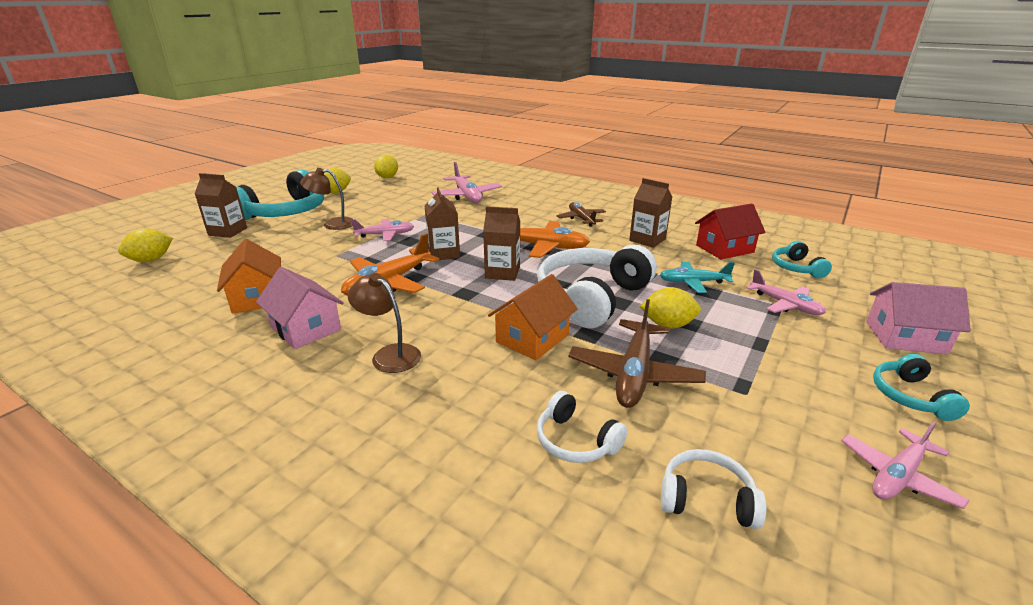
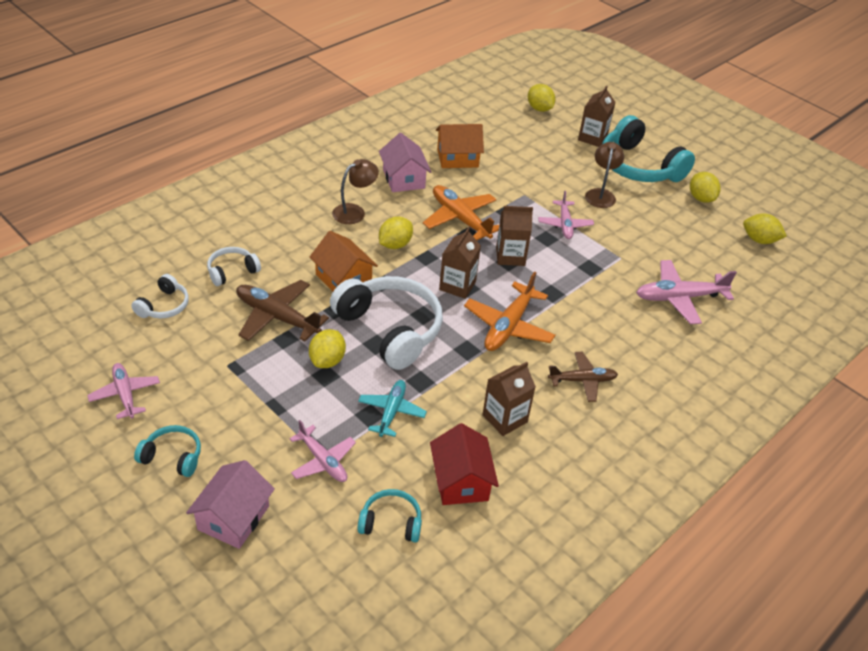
camera: 100 degrees right, 15 degrees up
(306, 328) = (403, 179): pink house -> pink house turned 75 degrees counterclockwise
(450, 314) = (395, 244): none -> yellow lemon
(785, 305) = (323, 461): pink plane -> pink plane turned 105 degrees counterclockwise

